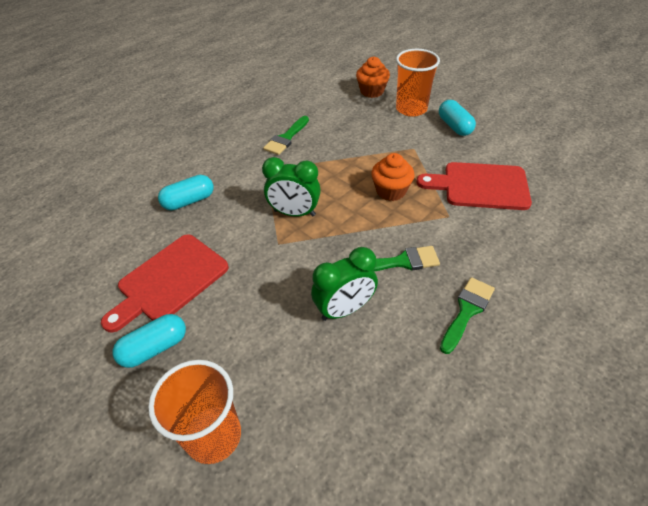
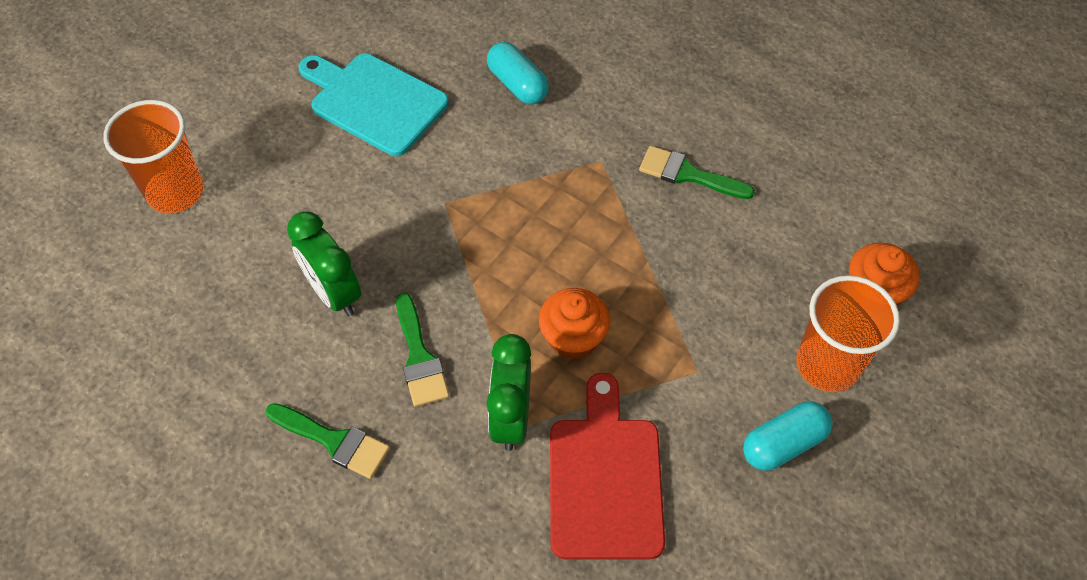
camera: 80 degrees right, 10 degrees up
(155, 348) = (279, 115): turquoise capsule -> none
(170, 280) = (374, 102): red cutting board -> turquoise cutting board
(294, 213) = (507, 213): green clock -> green clock (511, 418)

